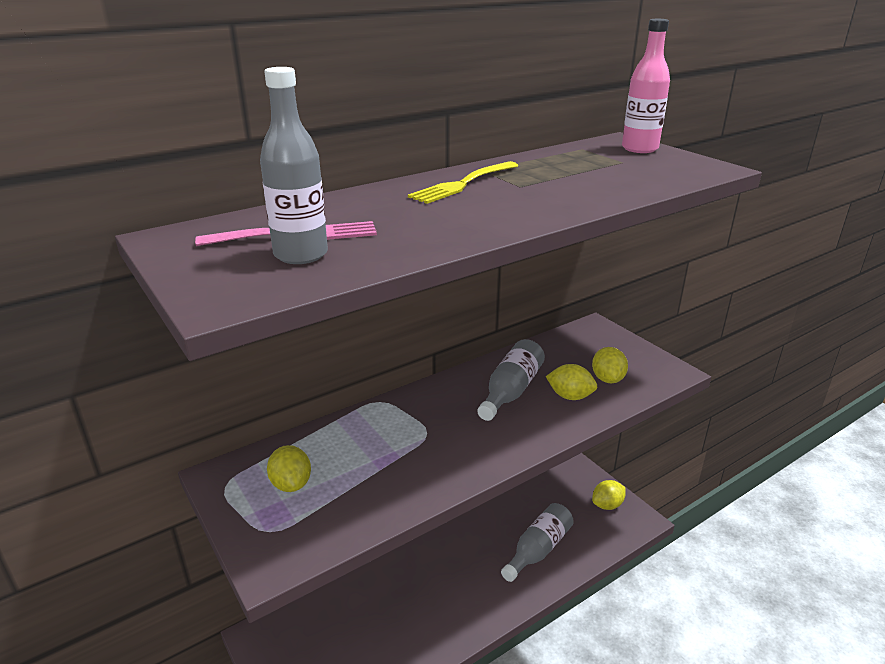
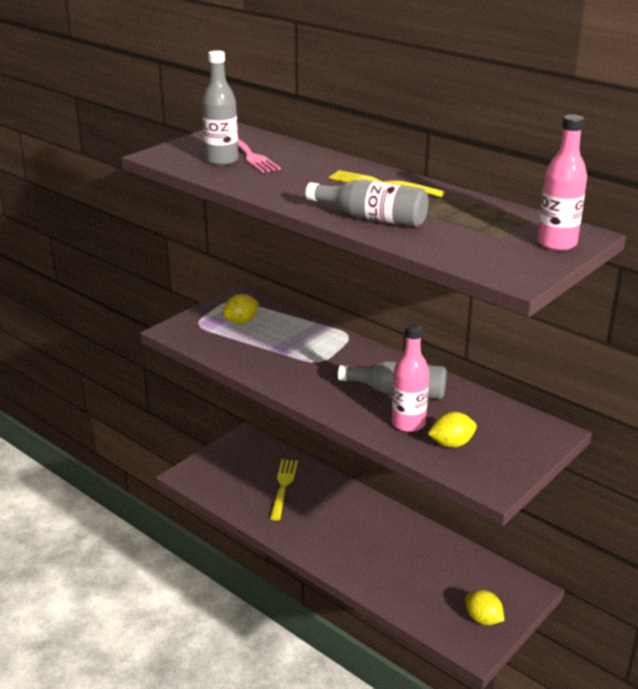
camera: 75 degrees right, 0 degrees up
(376, 615) = (283, 487): none -> yellow fork
(538, 549) = (393, 571): grey bottle -> grey bottle (372, 218)
(570, 396) = (408, 423): yellow lemon -> pink bottle

